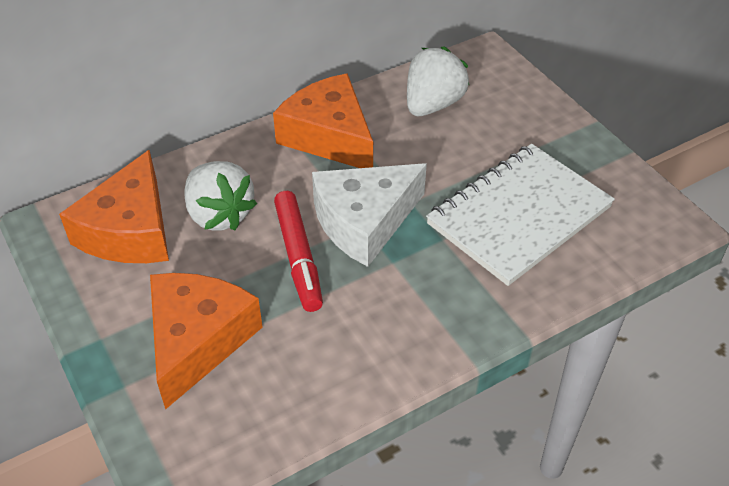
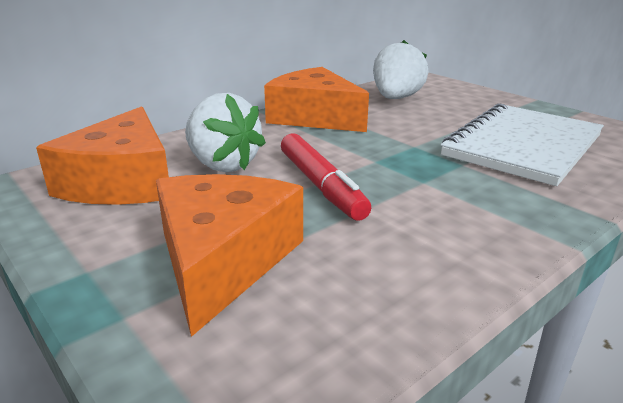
camera: 10 degrees left, 20 degrees down
(364, 222) = (377, 159): white cheese -> none

